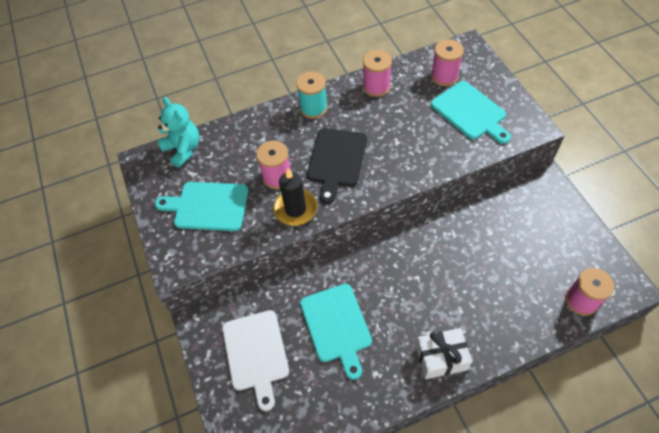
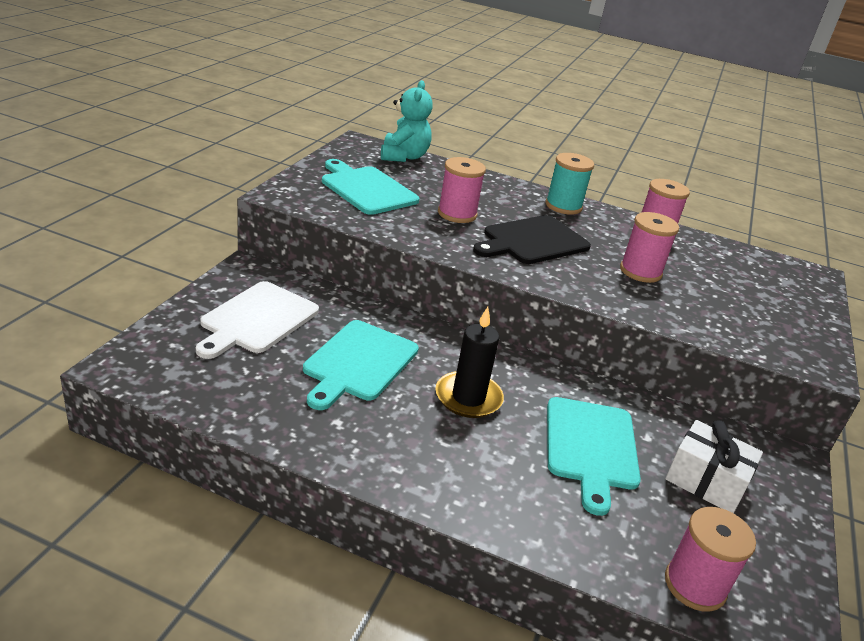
camera: 35 degrees right, 25 degrees down
(295, 209) = (440, 237): black candle -> black candle (468, 398)
(441, 358) = (426, 471): white gift -> white gift (706, 481)
(444, 76) = (749, 272): pink spool -> pink spool (640, 271)
(470, 112) = (745, 307): turquoise cutting board -> turquoise cutting board (591, 447)

